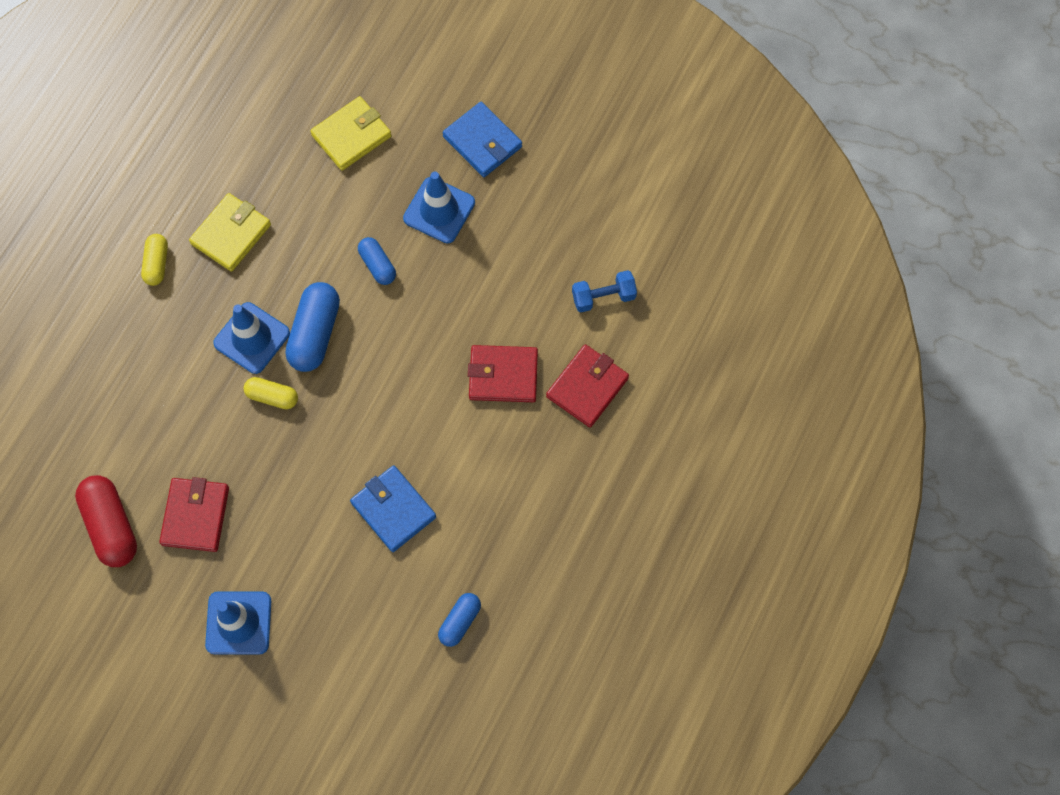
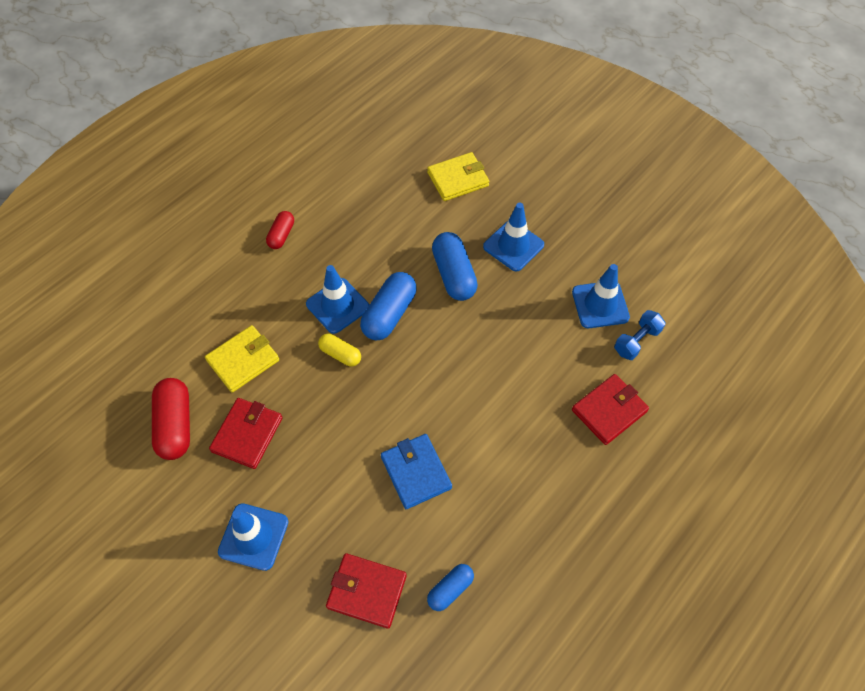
camera: 15 degrees right, 10 degrees down
(157, 264) = (281, 235): yellow capsule -> red capsule
(231, 234) = (345, 227): yellow wallet -> yellow wallet (243, 360)
(377, 265) = (454, 275): blue capsule -> blue capsule, size x1.70
(482, 142) = (559, 205): blue wallet -> none
(503, 375) = (537, 383): red wallet -> red wallet (367, 591)
(554, 262) = (600, 304): none -> blue traffic cone
(603, 297) = (636, 341): blue dumbbell -> blue dumbbell turned 45 degrees counterclockwise

